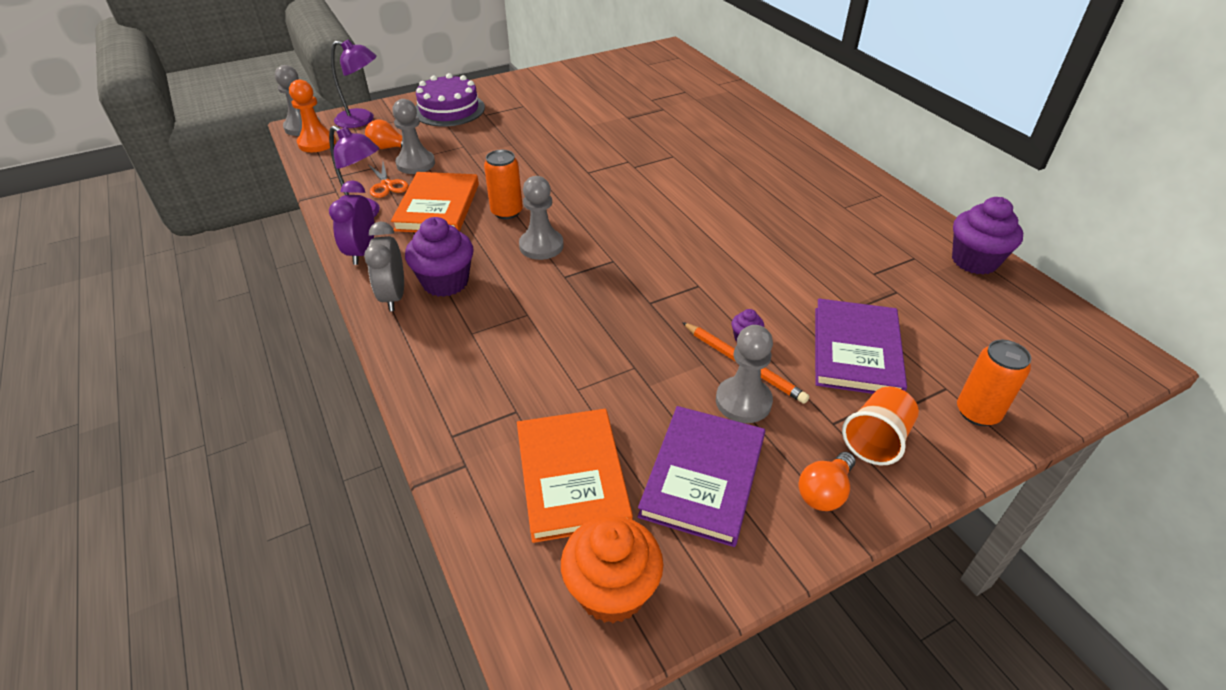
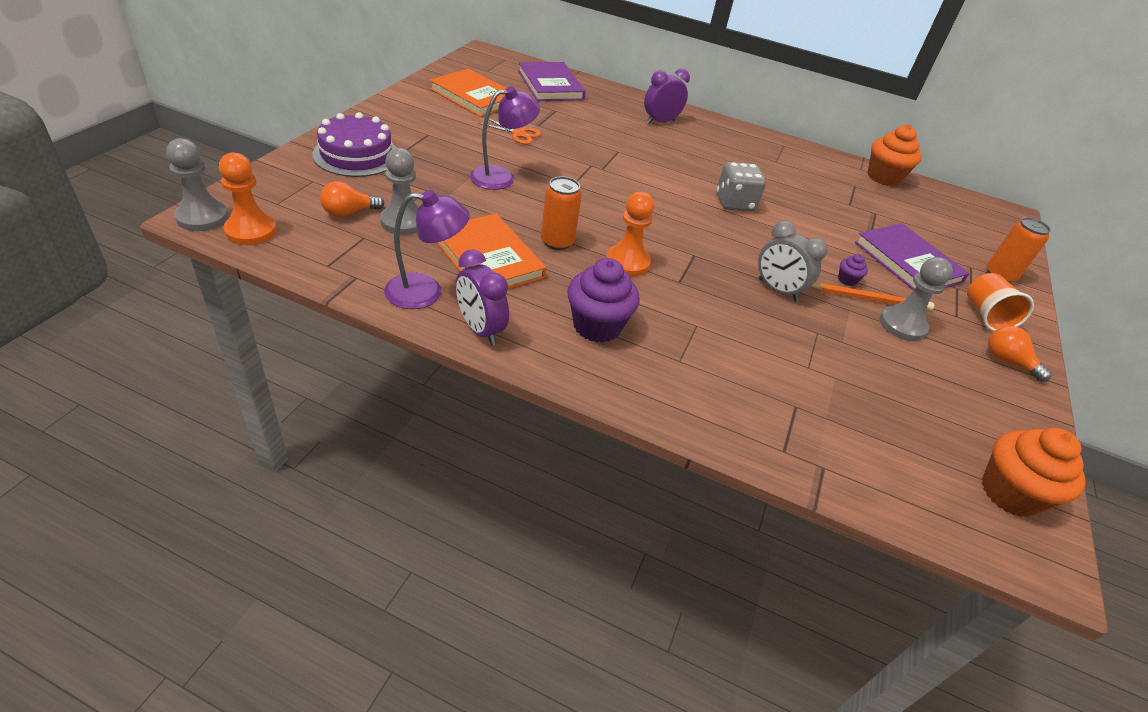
camera: 45 degrees left, 0 degrees up
(362, 120) = (270, 190): purple lamp -> purple lamp (501, 177)
(387, 185) = (405, 253): orange scissors -> orange scissors (518, 134)
(393, 297) = (572, 359): grey clock -> grey clock (777, 290)
(541, 246) = (627, 262): grey pawn -> orange pawn
(571, 476) = (891, 432): orange book -> orange book (474, 96)
(703, 477) = (949, 388): purple book -> purple book (550, 85)
(727, 231) = (734, 203): none -> grey dice
(760, 140) = (660, 122): none -> purple clock
(824, 492) = (1007, 362): orange light bulb -> orange light bulb turned 135 degrees clockwise
(974, 261) = (883, 177): purple cupcake -> orange cupcake

